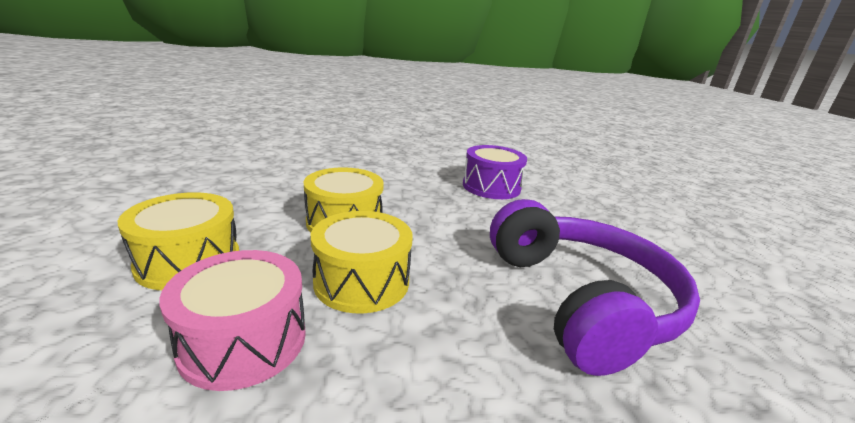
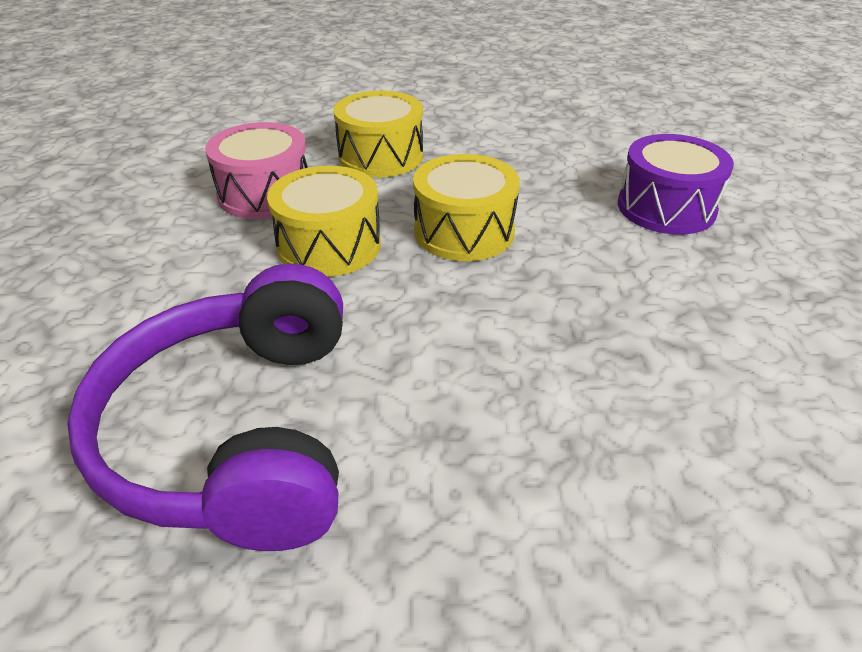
camera: 100 degrees right, 15 degrees up
(491, 187) = (659, 417): purple drum -> purple drum (666, 208)
(580, 300) = (238, 431): purple headphones -> purple headphones turned 90 degrees clockwise

